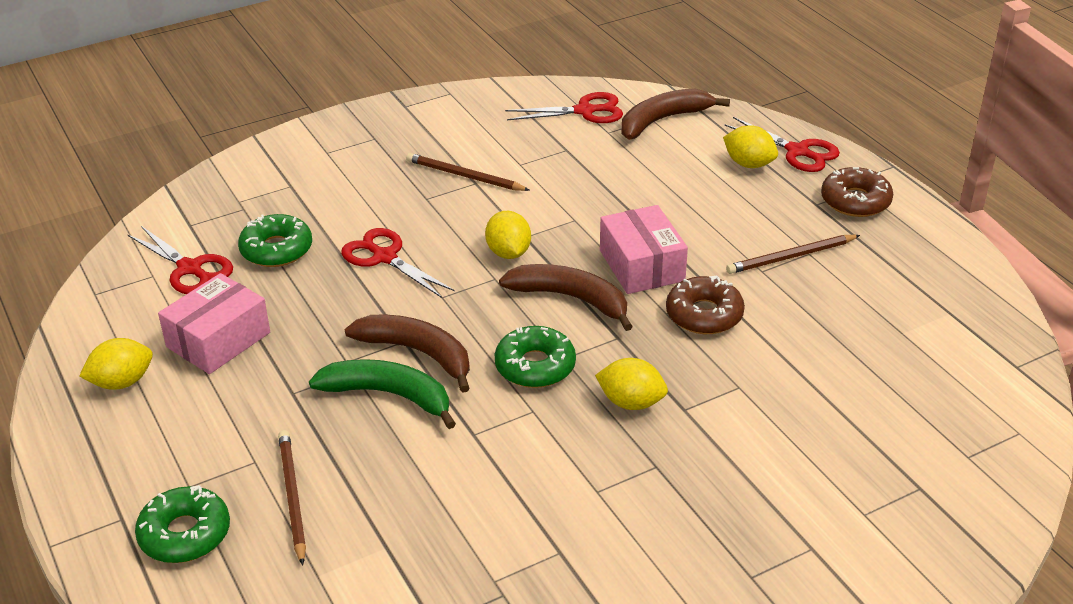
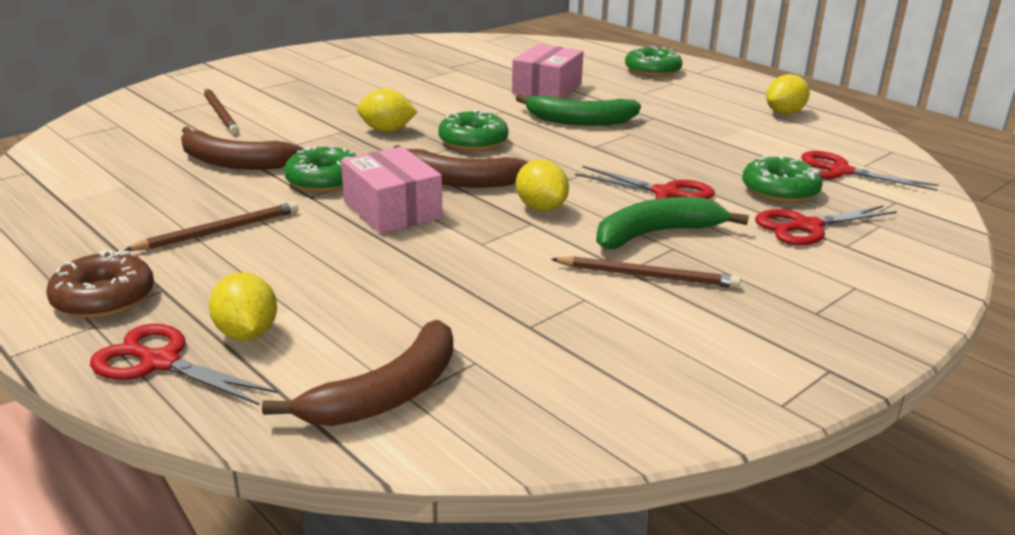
camera: 165 degrees right, 10 degrees down
(218, 340) = (746, 135): pink box -> pink box (547, 88)
(292, 496) = (603, 83): brown pencil -> brown pencil (220, 113)
(418, 353) = (575, 140): brown banana -> brown banana (233, 162)
(429, 213) = (656, 234): none -> green banana
(585, 111) = (527, 396): red scissors -> red scissors (806, 227)
(704, 314) = (324, 180): brown donut -> green donut
(749, 164) = (247, 333): yellow lemon -> yellow lemon turned 45 degrees clockwise

